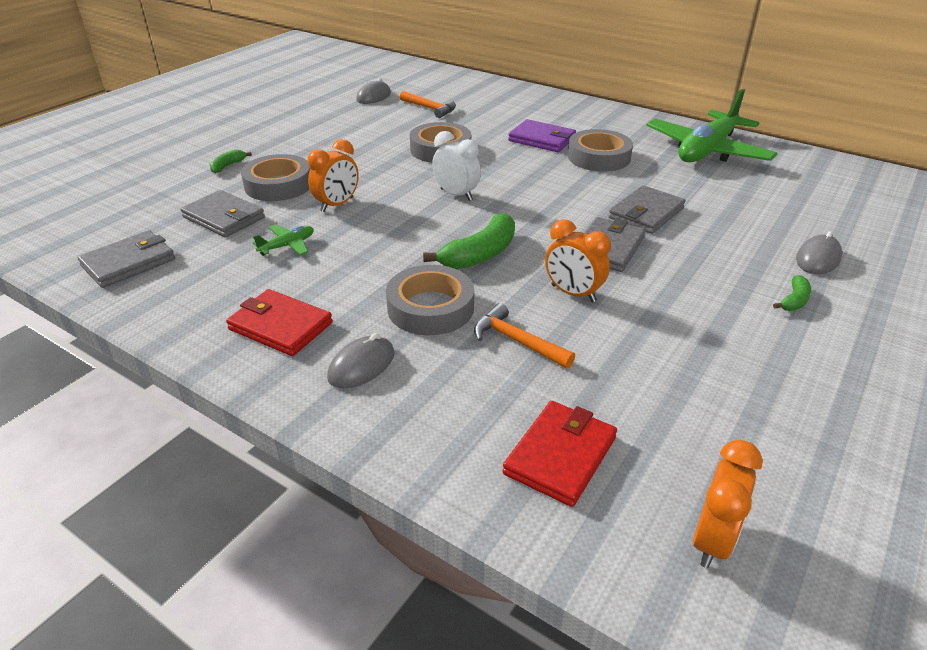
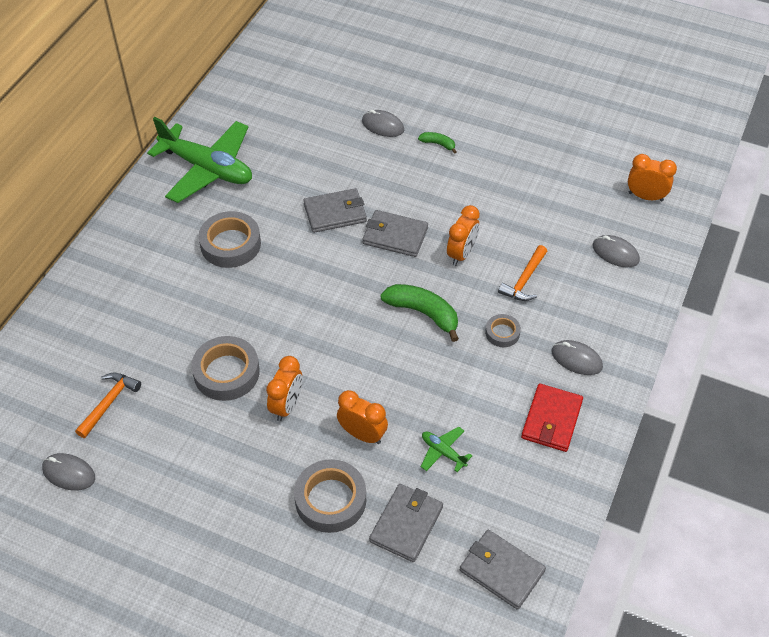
camera: 100 degrees left, 15 degrees up
(228, 166) = (293, 568): green banana -> none
(391, 172) = (287, 406): none -> orange clock
(430, 308) = (502, 333): grey tape -> grey tape, size x0.54
(456, 195) = (325, 344): white clock -> none
(542, 139) = (192, 289): purple wallet -> none
(560, 455) = (615, 253): red wallet -> grey mouse
(646, 213) = (335, 213): grey wallet -> grey wallet turned 45 degrees counterclockwise

